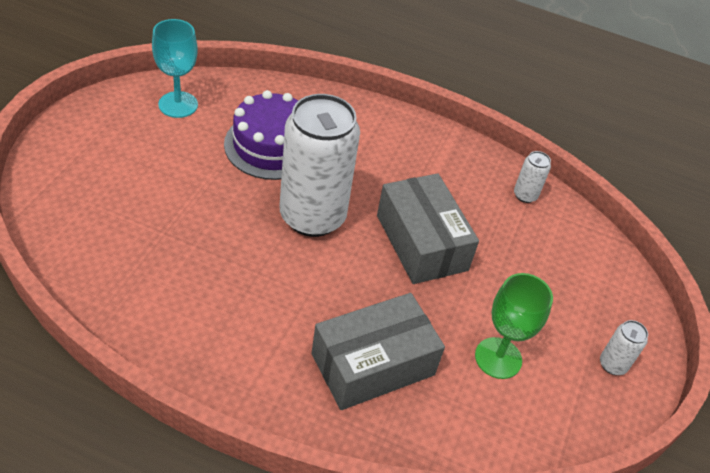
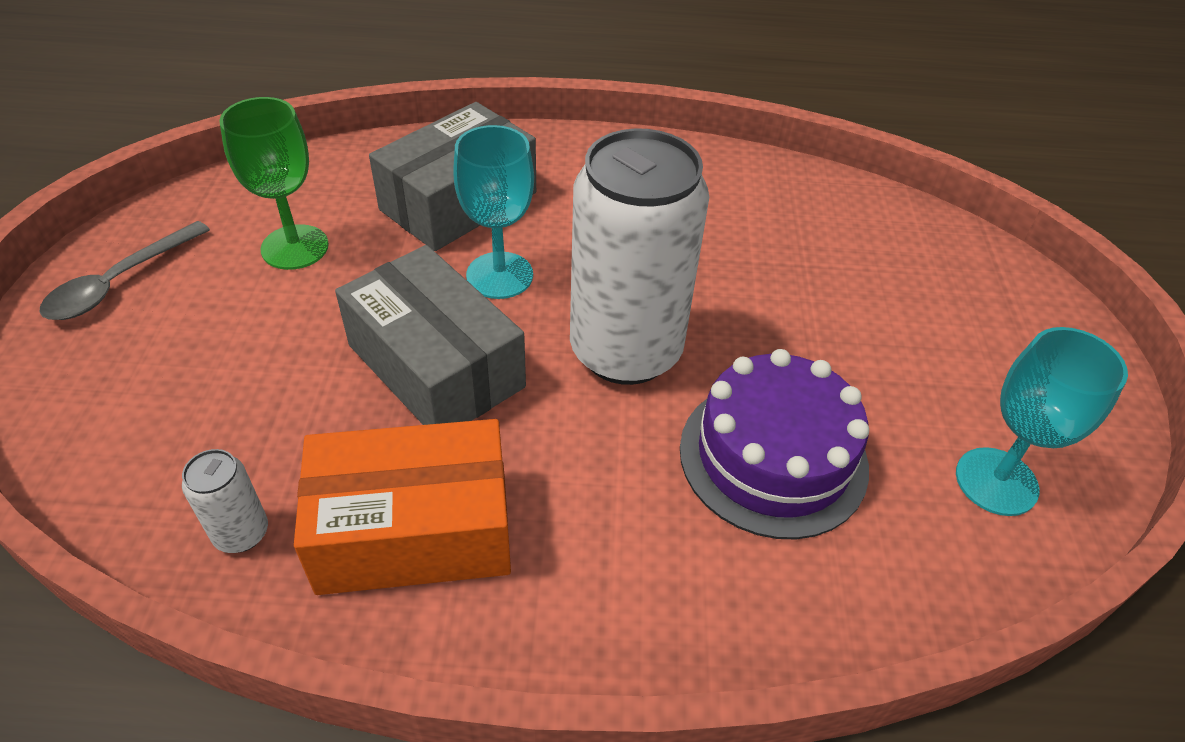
camera: 165 degrees right, 0 degrees up
(365, 289) = (499, 275): none -> turquoise goblet
(449, 172) = (413, 530): none -> orange box
(612, 365) = (120, 282): white can -> grey spoon

